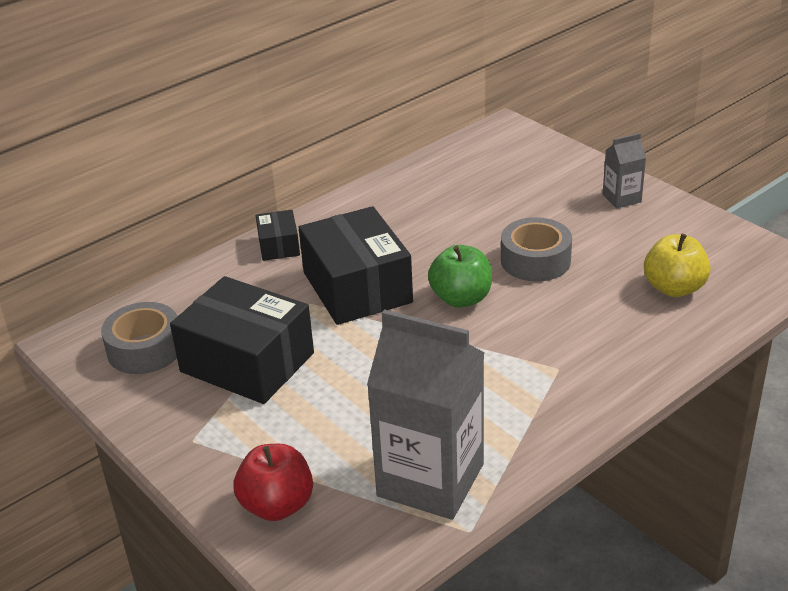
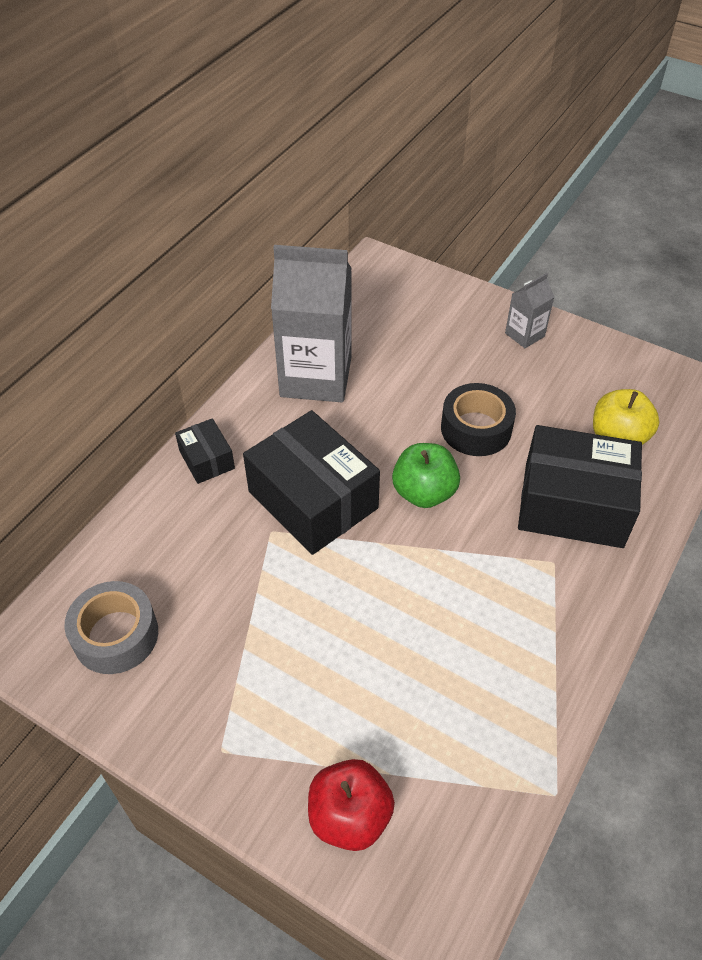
camera: 20 degrees left, 15 degrees up
(247, 362) = (237, 627): black box -> black box (573, 504)
(430, 480) = (491, 738): grey carton -> grey carton (316, 377)
(535, 260) = (476, 429): grey tape -> black tape

